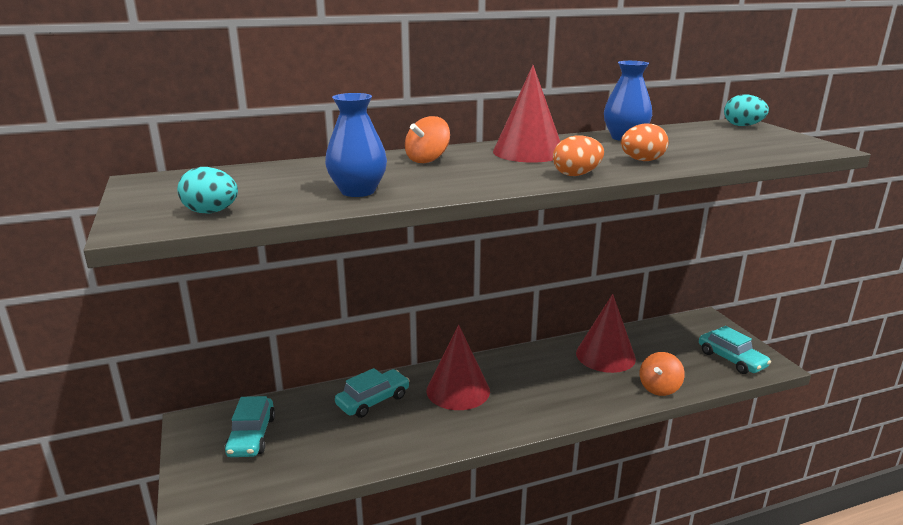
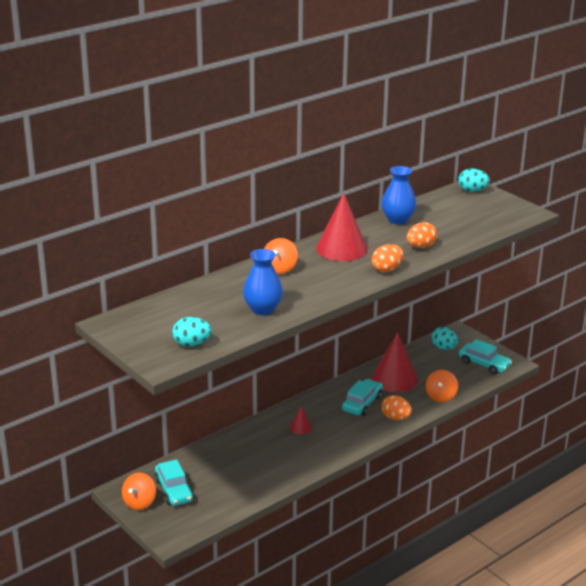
camera: 20 degrees left, 5 degrees up
(199, 442) = (139, 502): none -> orange spinning top
(373, 400) = (243, 447): turquoise car -> turquoise car (362, 403)
(458, 390) = (300, 427): red cone -> red cone, size x0.45
(587, 403) = (395, 418): none -> orange egg
(682, 332) = (444, 348): none -> turquoise egg

